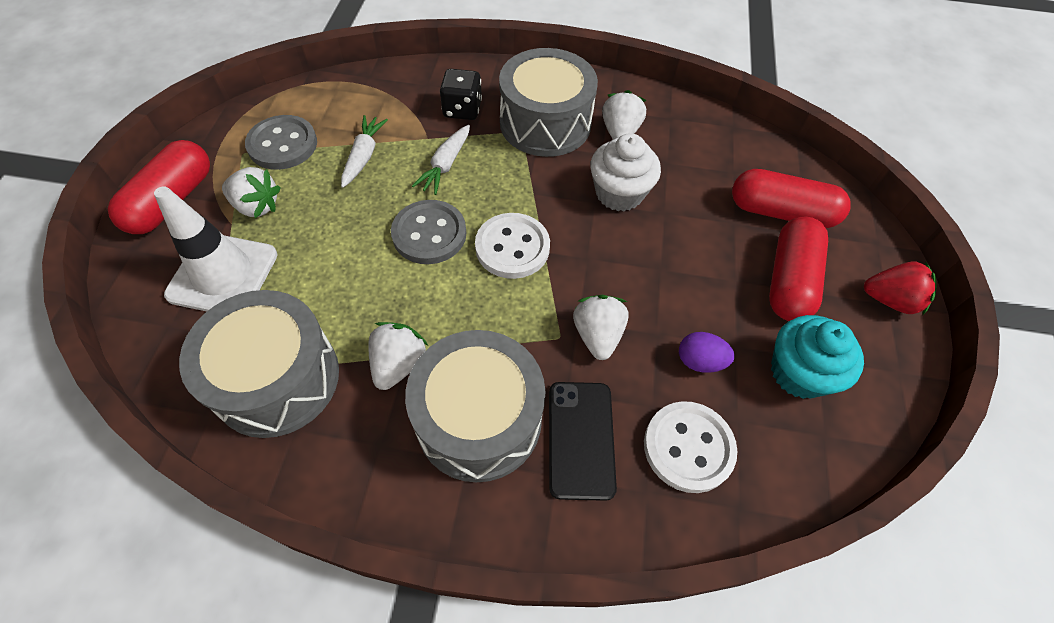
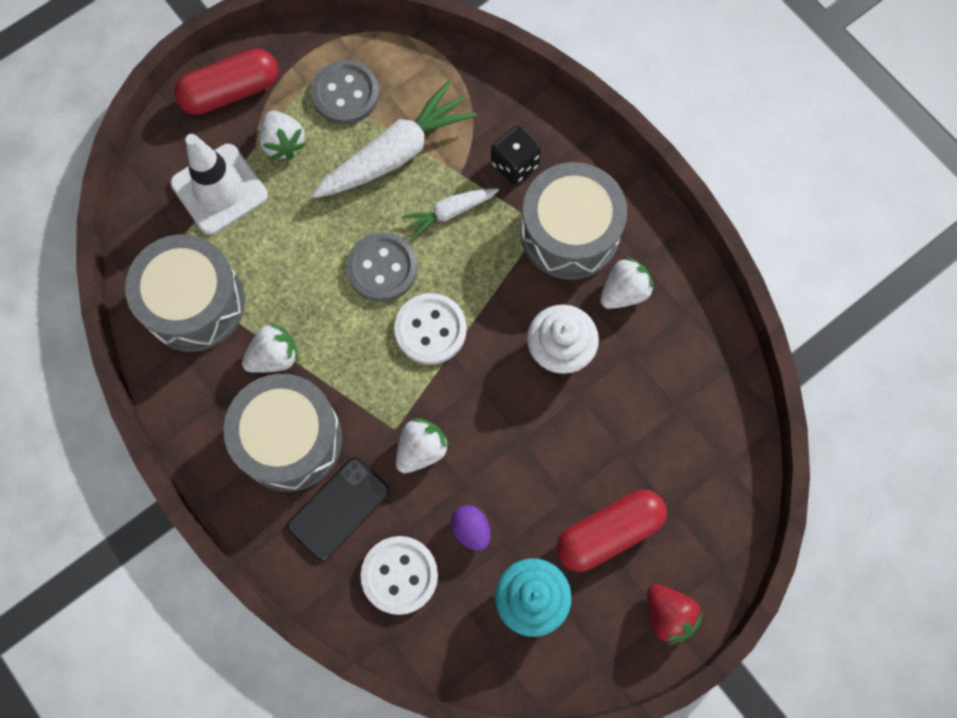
camera: 45 degrees right, 15 degrees up
(364, 156) = (396, 154): white carrot -> white carrot, size x1.84
(781, 212) = (673, 475): red capsule -> none

